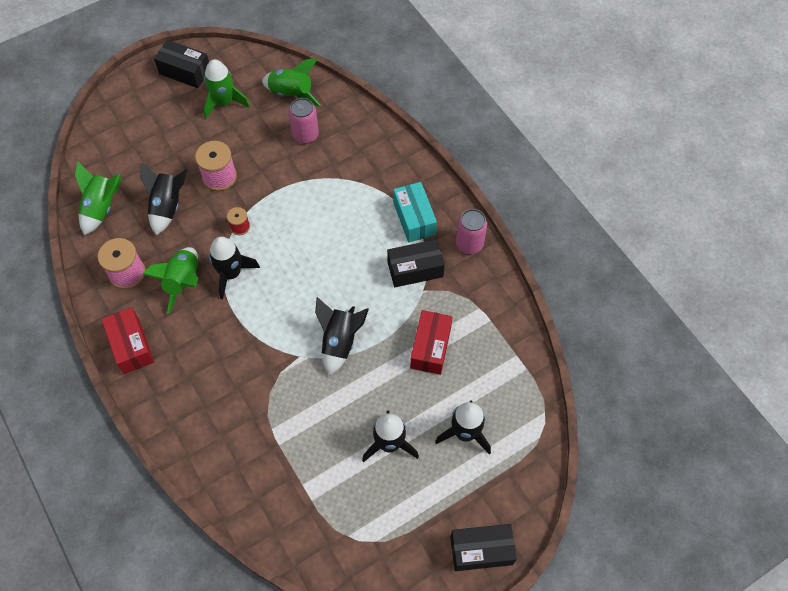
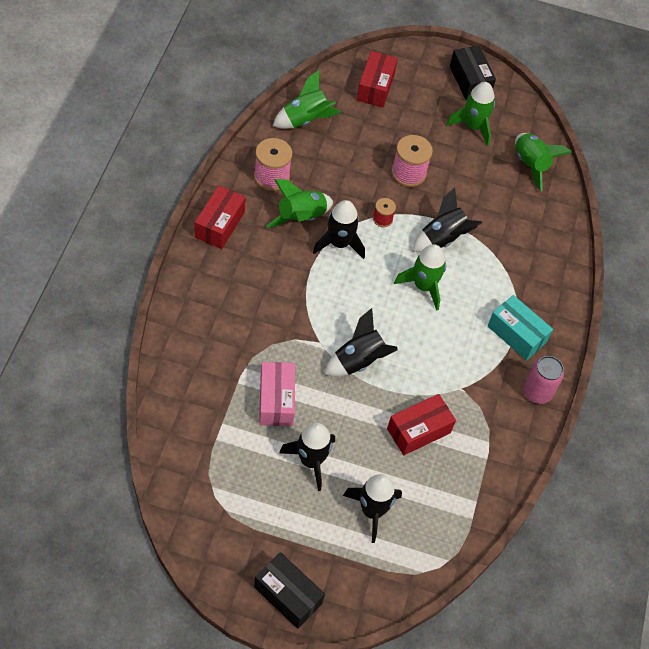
camera: 40 degrees right, 5 degrees down
(125, 136) = (375, 87): none -> red box
(168, 207) = (349, 159): black rocket -> black rocket (442, 239)
(305, 135) = (505, 202): pink can -> none
(319, 428) = (276, 400): none -> pink box
(320, 246) = (423, 286): none -> green rocket
(414, 218) = (516, 334): turquoise box -> turquoise box turned 75 degrees counterclockwise
(415, 269) = (473, 369): black box -> none

